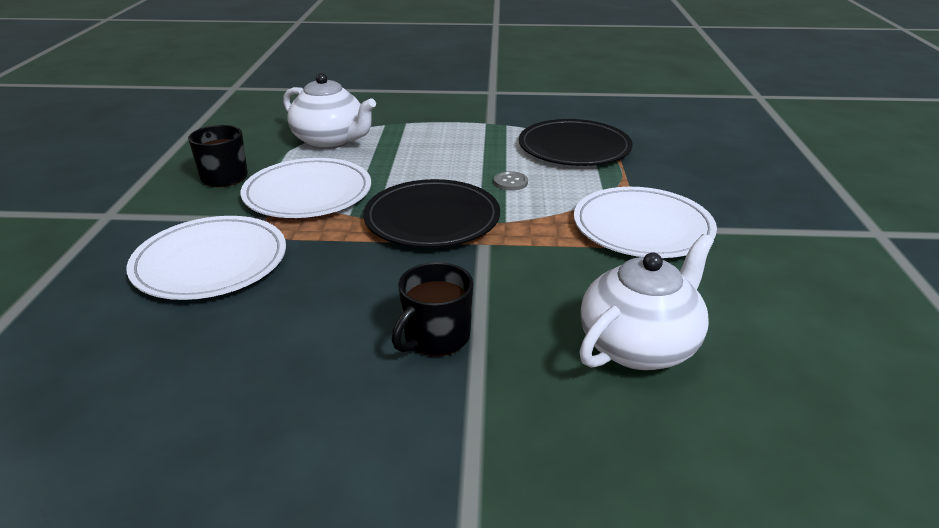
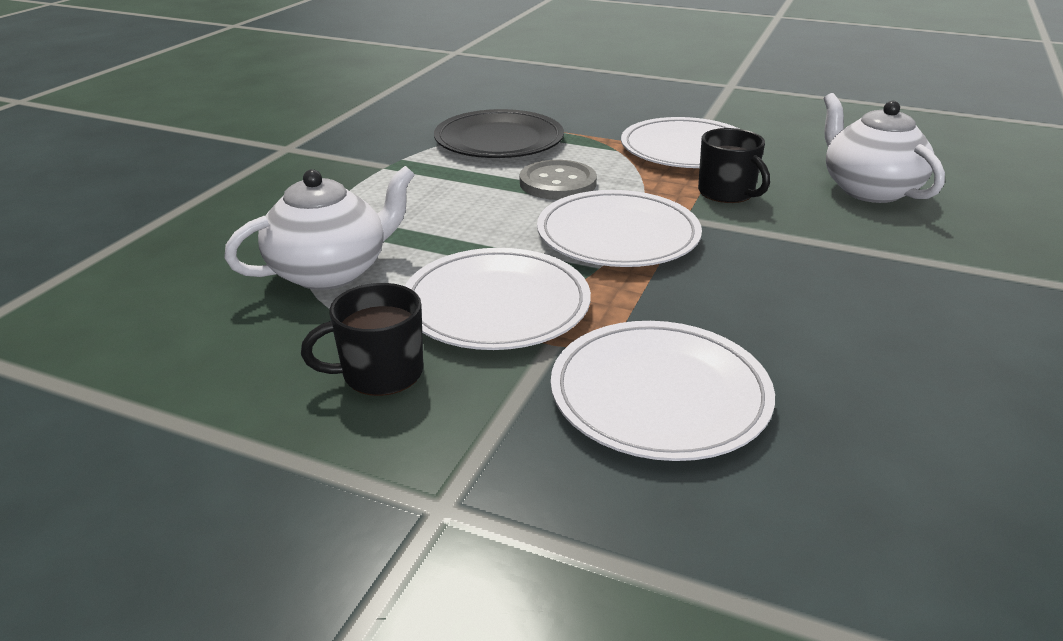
camera: 70 degrees left, 0 degrees up
(432, 219) = (618, 235): black plate -> white plate
(435, 338) = (852, 267): black mug -> black mug (727, 193)
(510, 182) = (557, 183): grey button -> grey button, size x1.92

